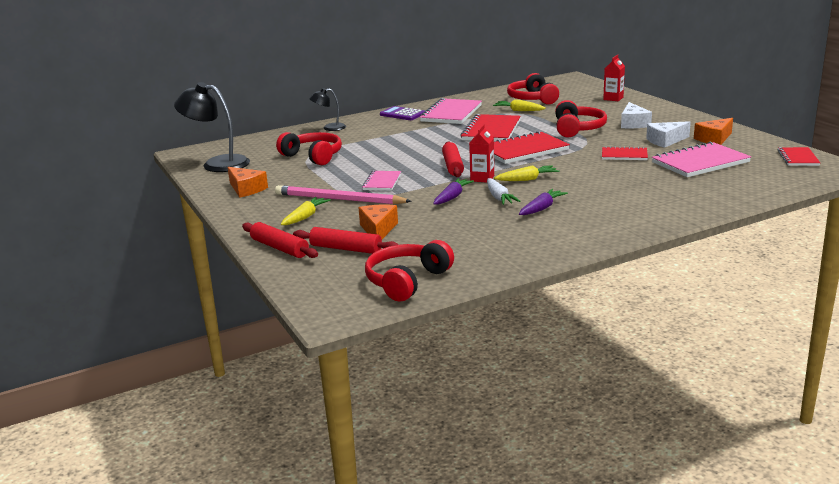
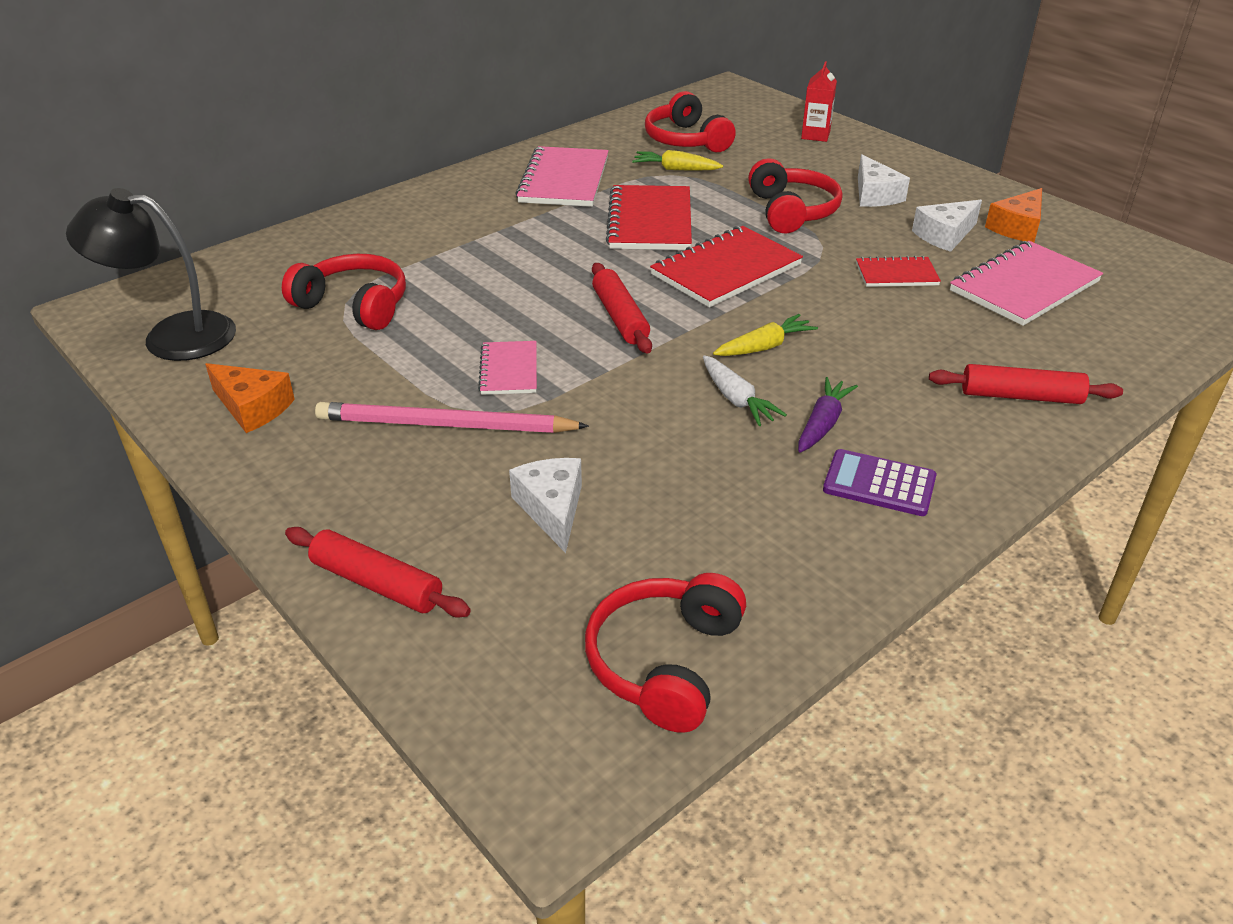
camera: 15 degrees left, 15 degrees up
(305, 217) = (397, 482): yellow carrot -> none
(329, 128) = (359, 226): black lamp -> none
(346, 249) = (510, 573): red rolling pin -> red rolling pin (1021, 396)
(378, 230) = (552, 509): orange cheese -> white cheese
(402, 114) = (479, 185): purple calculator -> purple calculator (879, 484)
(452, 197) = (653, 404): purple carrot -> none
(482, 178) = (685, 348): red carton -> none
(798, 158) = (1165, 268): red notebook -> none

